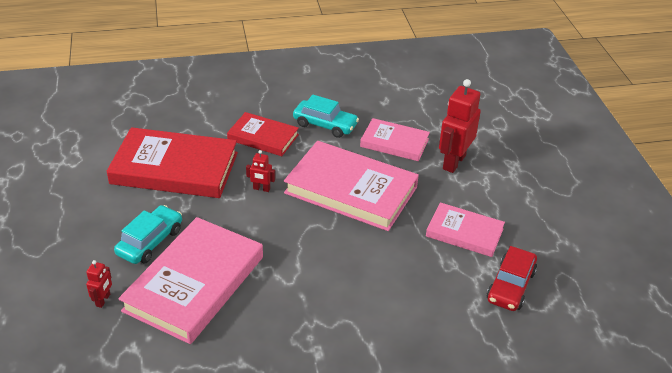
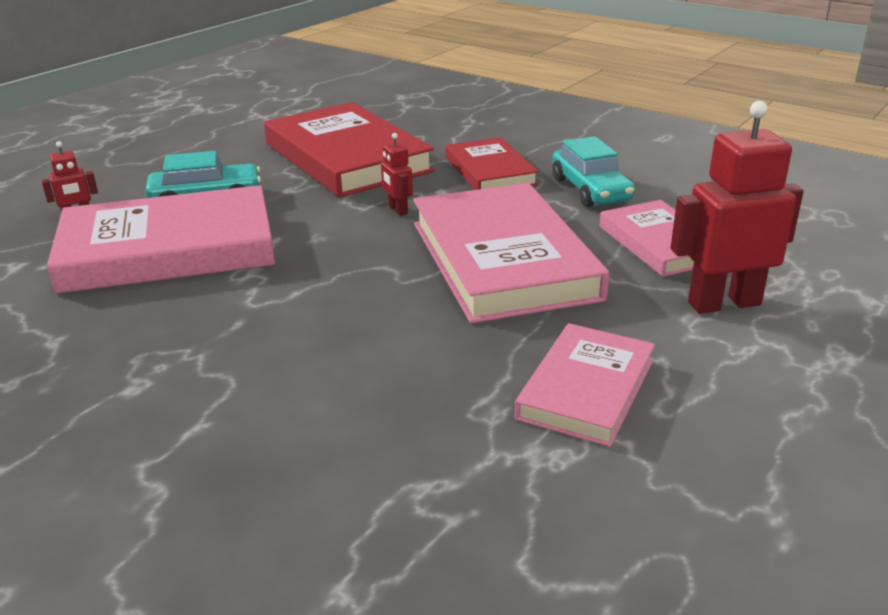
camera: 50 degrees right, 10 degrees down
(464, 232) = (586, 389): pink book -> pink book turned 45 degrees clockwise
(510, 286) = (539, 505): red car -> none

